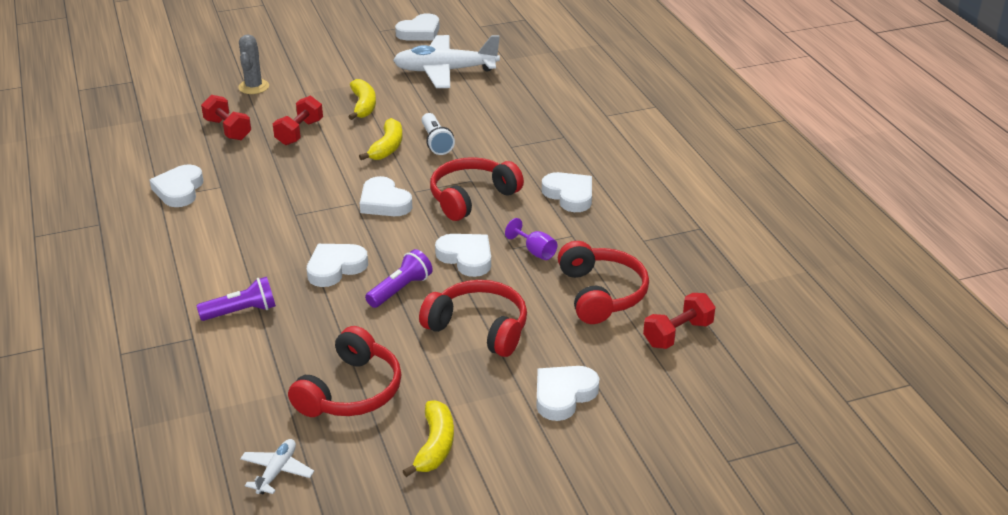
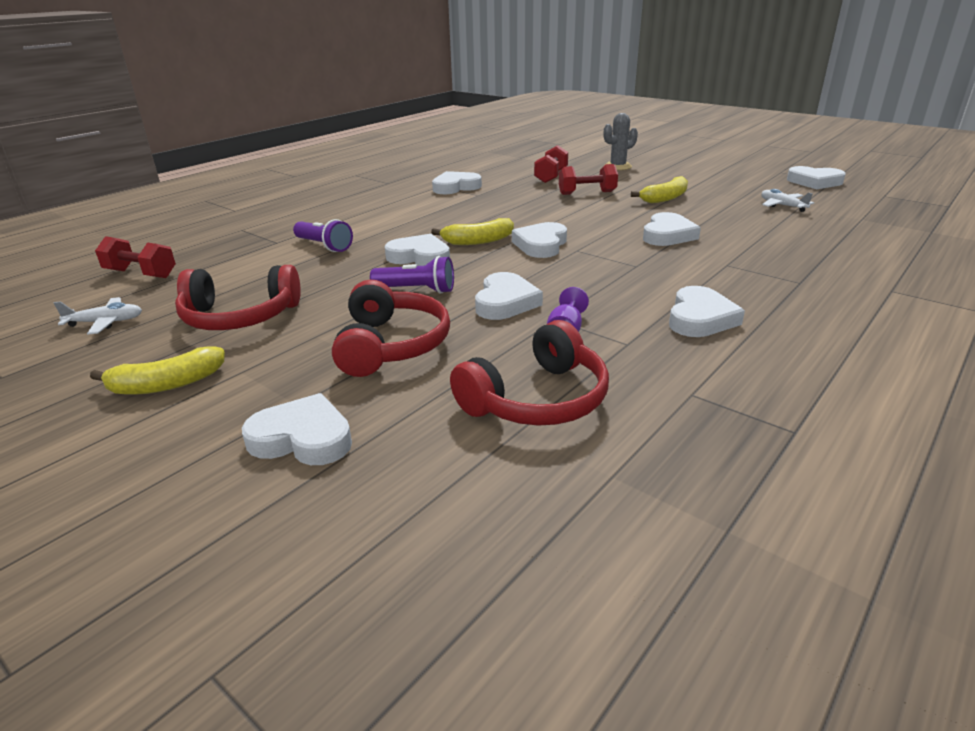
camera: 60 degrees right, 5 degrees down
(387, 147) = (623, 222): yellow banana -> yellow banana (478, 241)
(436, 142) = (667, 235): white flashlight -> white heart
(445, 71) = (782, 206): white plane -> white plane, size x0.46
(472, 197) = (608, 274): red headphones -> none
(678, 334) = (515, 494): red dumbbell -> red dumbbell (141, 274)

